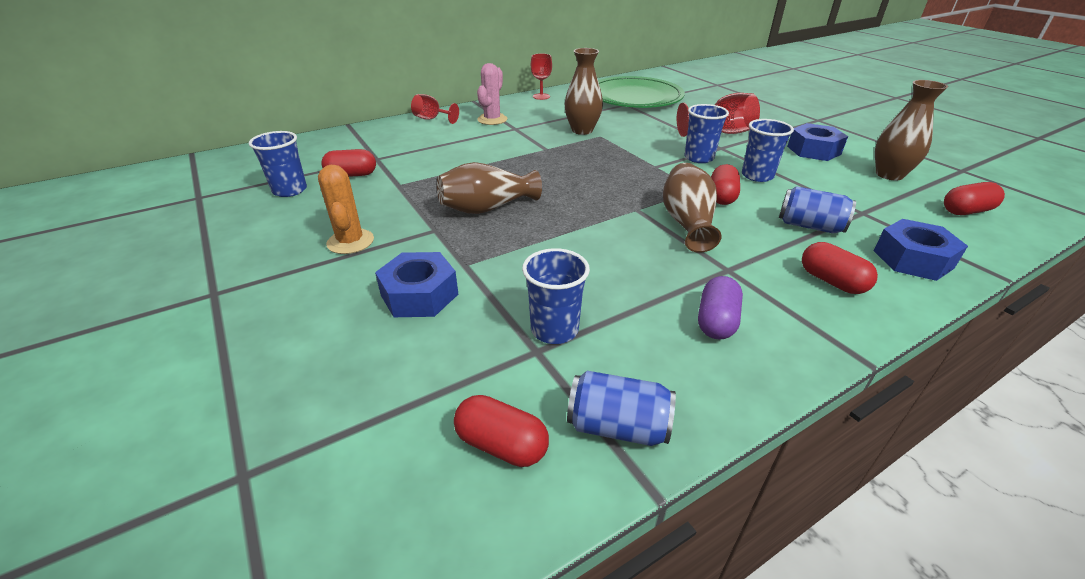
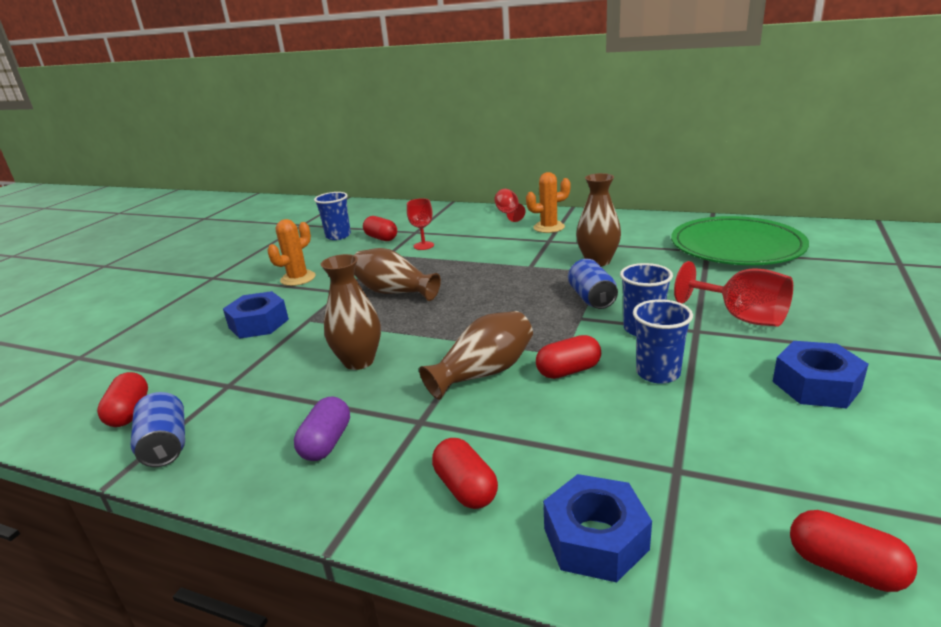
camera: 55 degrees right, 10 degrees down
(492, 119) = (549, 227): pink cactus -> orange cactus
(541, 96) = (639, 218): red goblet -> red goblet (423, 246)
(554, 329) = (257, 381): blue cup -> none
(716, 321) = (326, 443): purple capsule -> purple capsule turned 60 degrees counterclockwise
(809, 226) = (578, 441): blue can -> blue can (591, 298)
(832, 281) = (466, 488): red capsule -> red capsule turned 45 degrees counterclockwise
(889, 175) = (852, 464): brown vase -> brown vase (359, 361)

